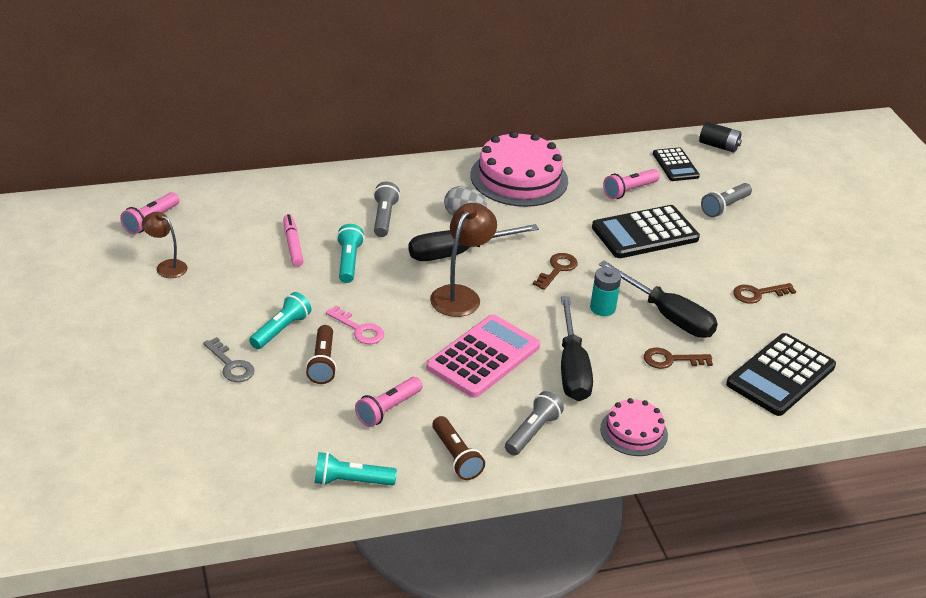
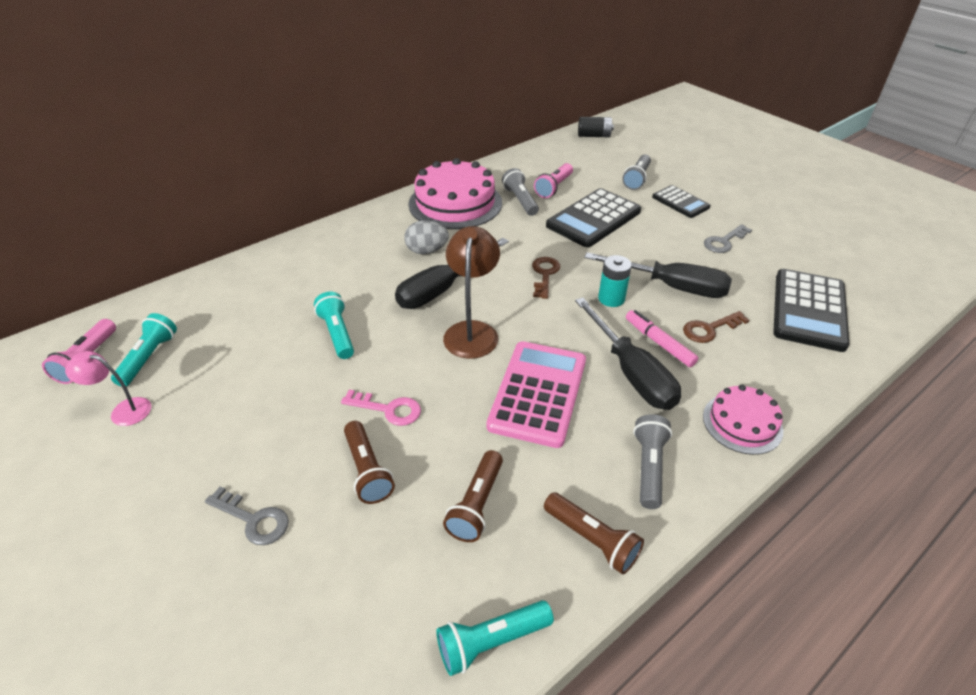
camera: 20 degrees left, 5 degrees up
(166, 266) = (123, 410): brown lamp -> pink lamp
(281, 330) = (297, 444): turquoise flashlight -> turquoise flashlight (149, 358)
(292, 245) = (267, 334): pink marker -> pink marker (659, 343)
(384, 218) = (351, 276): grey flashlight -> grey flashlight (520, 201)
(388, 409) = (476, 504): pink flashlight -> brown flashlight
(675, 165) = (574, 158): black calculator -> black calculator (680, 202)
(758, 294) = (724, 242): brown key -> grey key

